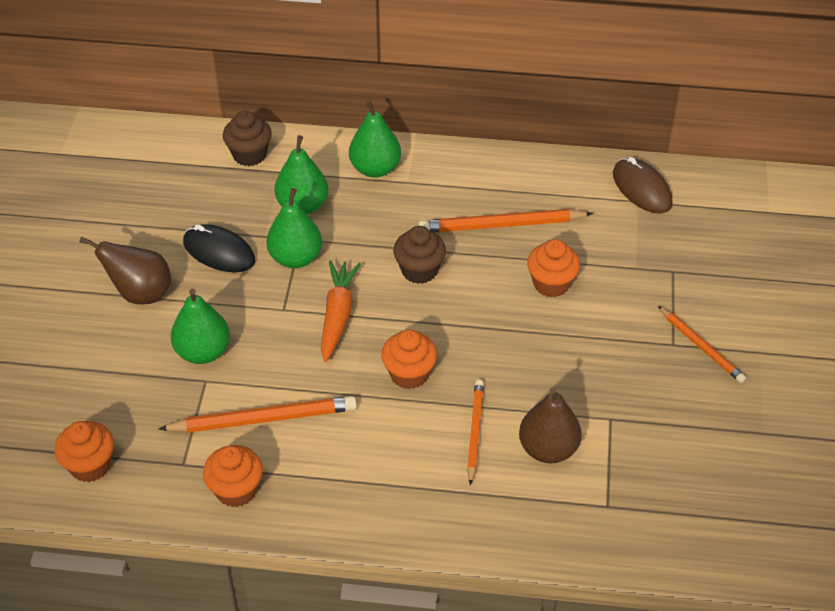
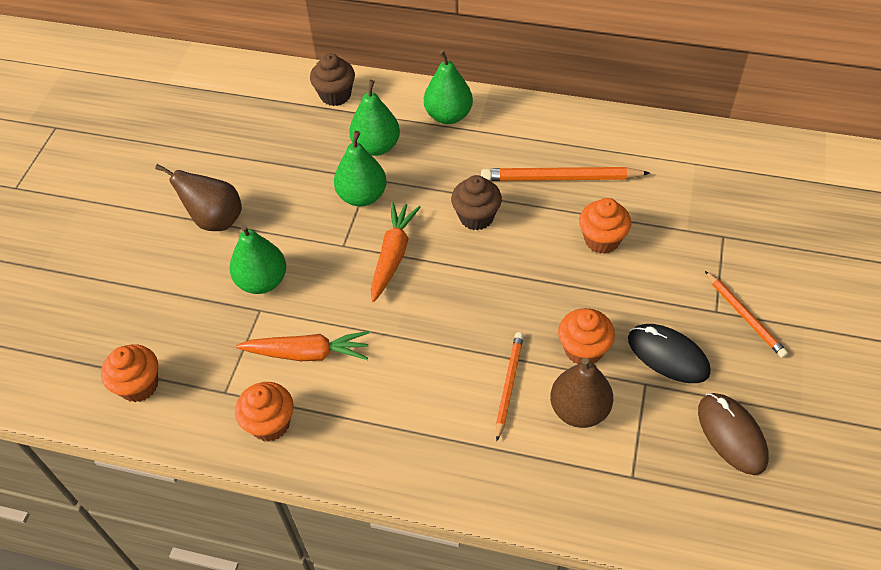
camera: 10 degrees right, 5 degrees up
(219, 252) = (293, 185): black mouse -> black mouse (668, 355)
(263, 419) = (307, 353): orange pencil -> orange carrot
(409, 374) = (452, 320): orange cupcake -> orange cupcake (583, 350)
(641, 189) = (700, 152): brown mouse -> brown mouse (731, 435)

